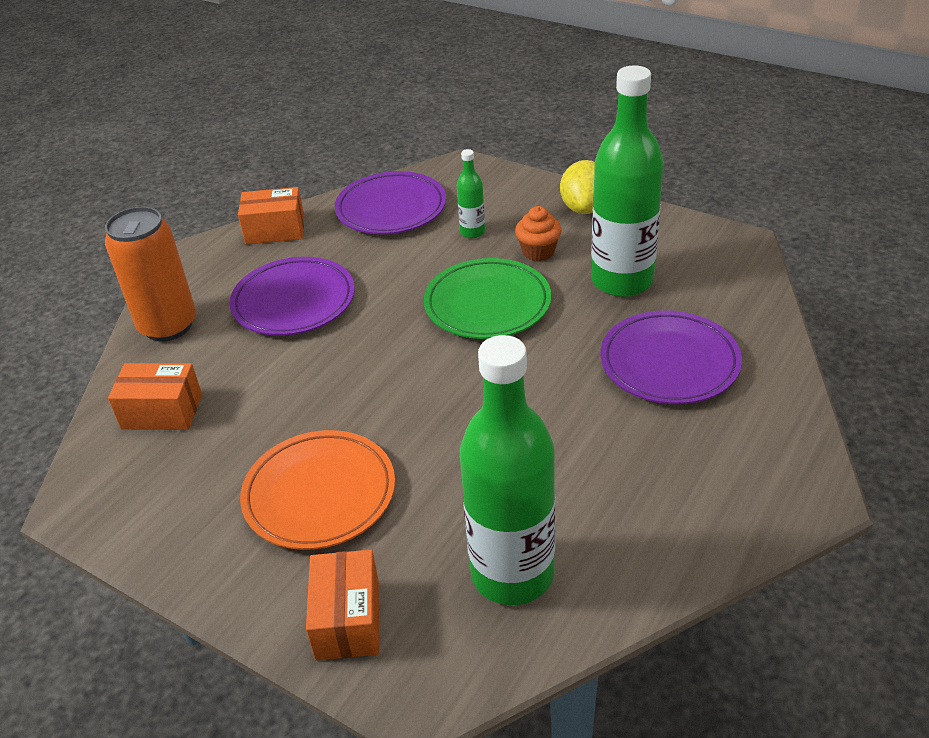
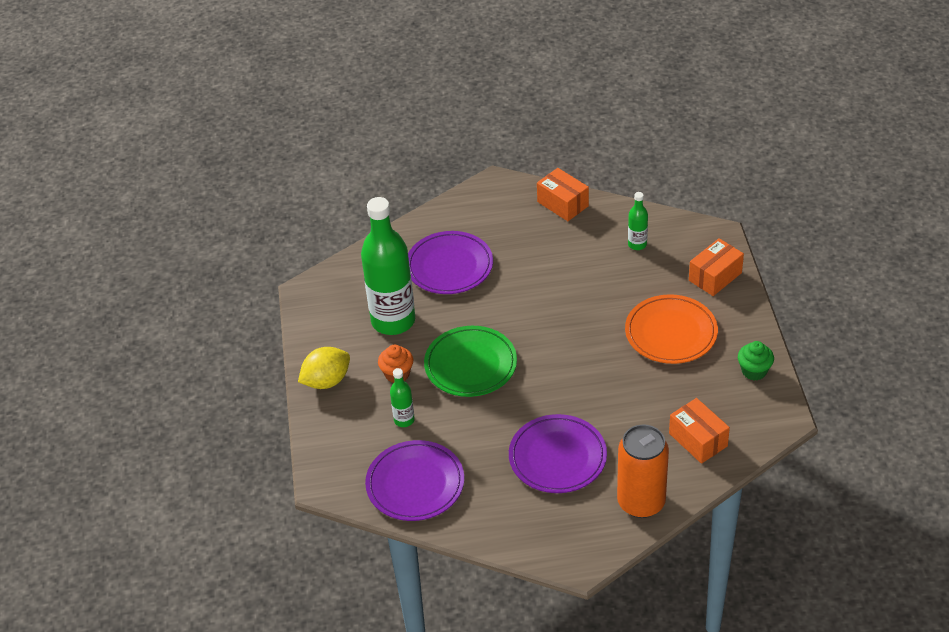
camera: 130 degrees left, 5 degrees up
(162, 531) = (754, 371): none -> green cupcake
(275, 230) = (500, 532): orange box -> orange box (562, 204)
(512, 574) = (637, 244): green bottle -> green bottle, size x0.44

